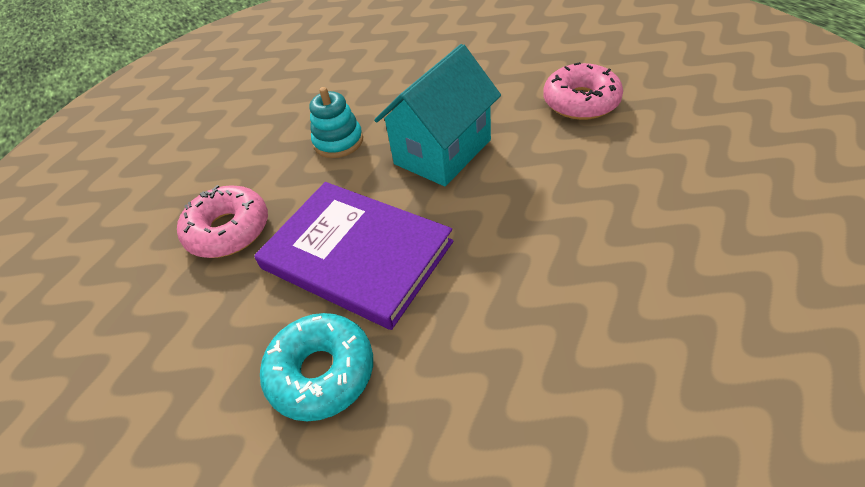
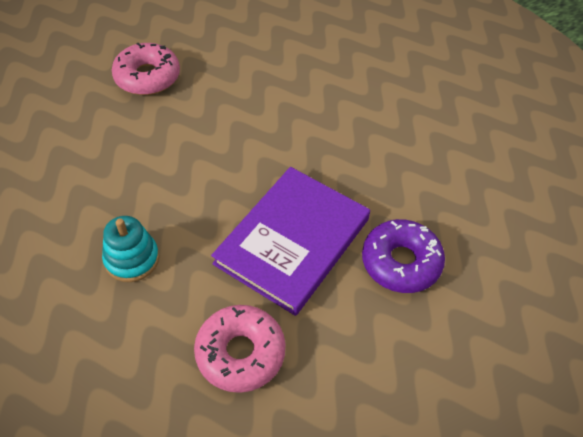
camera: 95 degrees left, 5 degrees up
(321, 372) = (401, 262): turquoise donut -> purple donut
(442, 152) = (180, 175): turquoise house -> none

